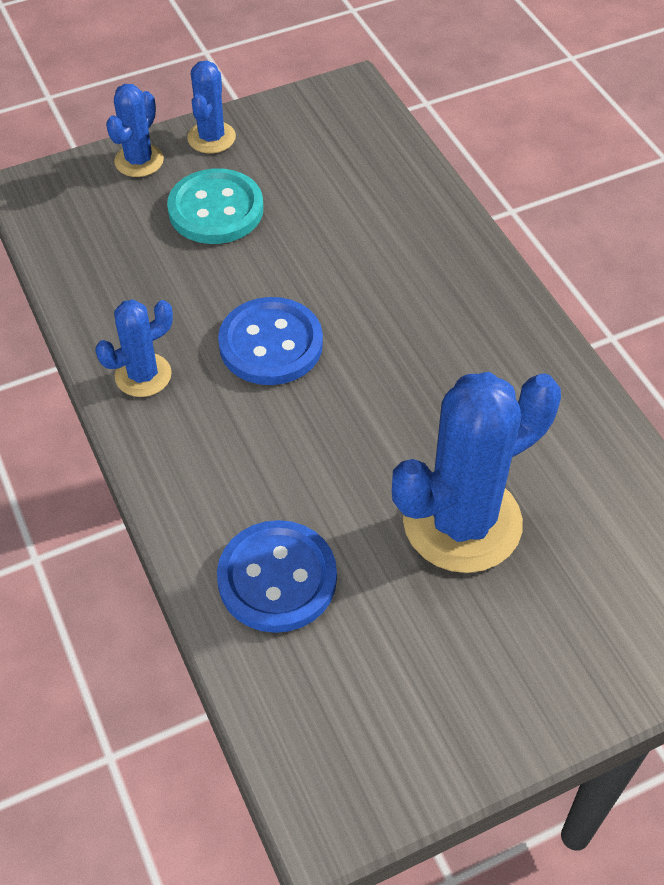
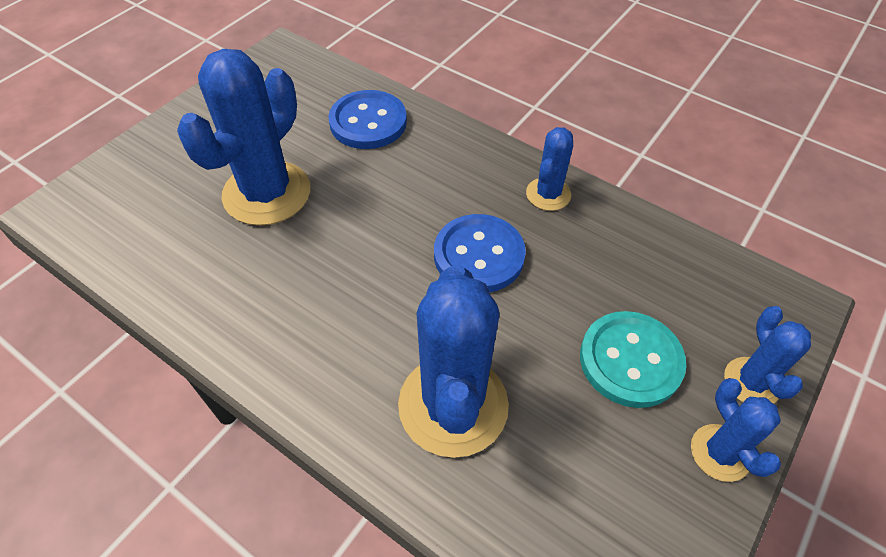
camera: 150 degrees right, 0 degrees up
(384, 240) = (453, 405): none -> blue cactus

